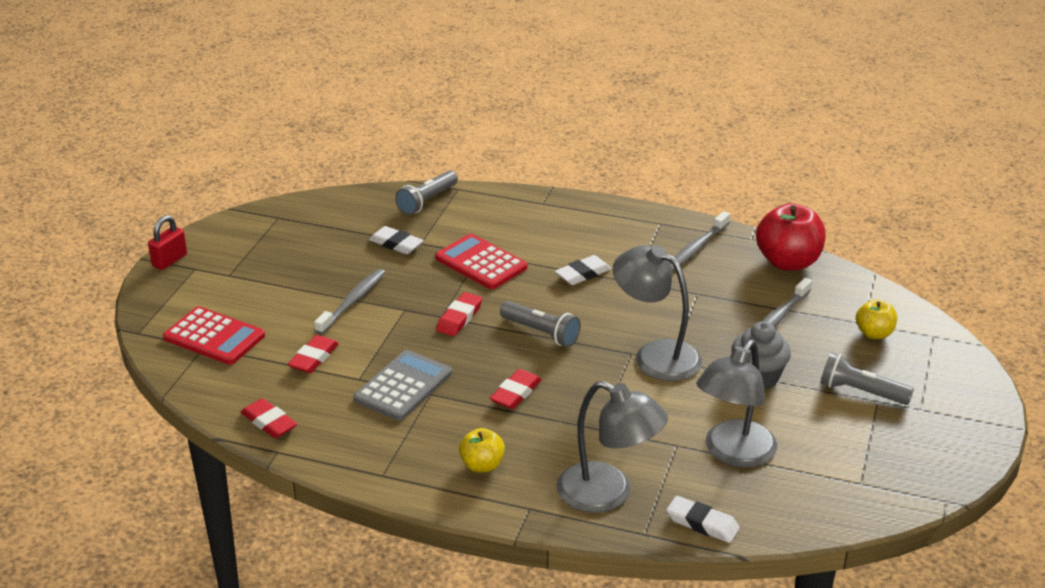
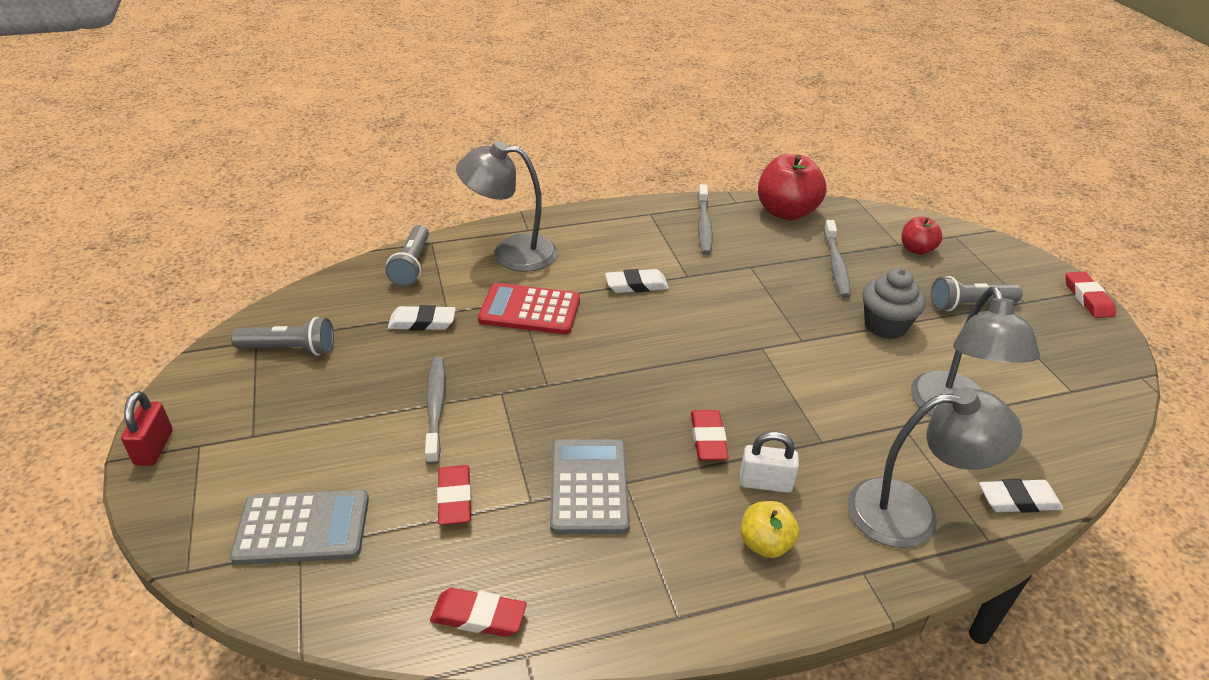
camera: 35 degrees left, 5 degrees up
(214, 337) = (302, 528): red calculator -> grey calculator
(459, 318) = (568, 378): red eraser -> red eraser (1087, 298)
(524, 434) = (765, 483): none -> white padlock
(541, 333) = (662, 361): grey flashlight -> grey flashlight (289, 349)
(583, 274) = (636, 285): white eraser -> white eraser turned 60 degrees clockwise
(655, 355) = (784, 340): grey lamp -> grey lamp (511, 253)
(874, 333) = (916, 249): yellow apple -> red apple

